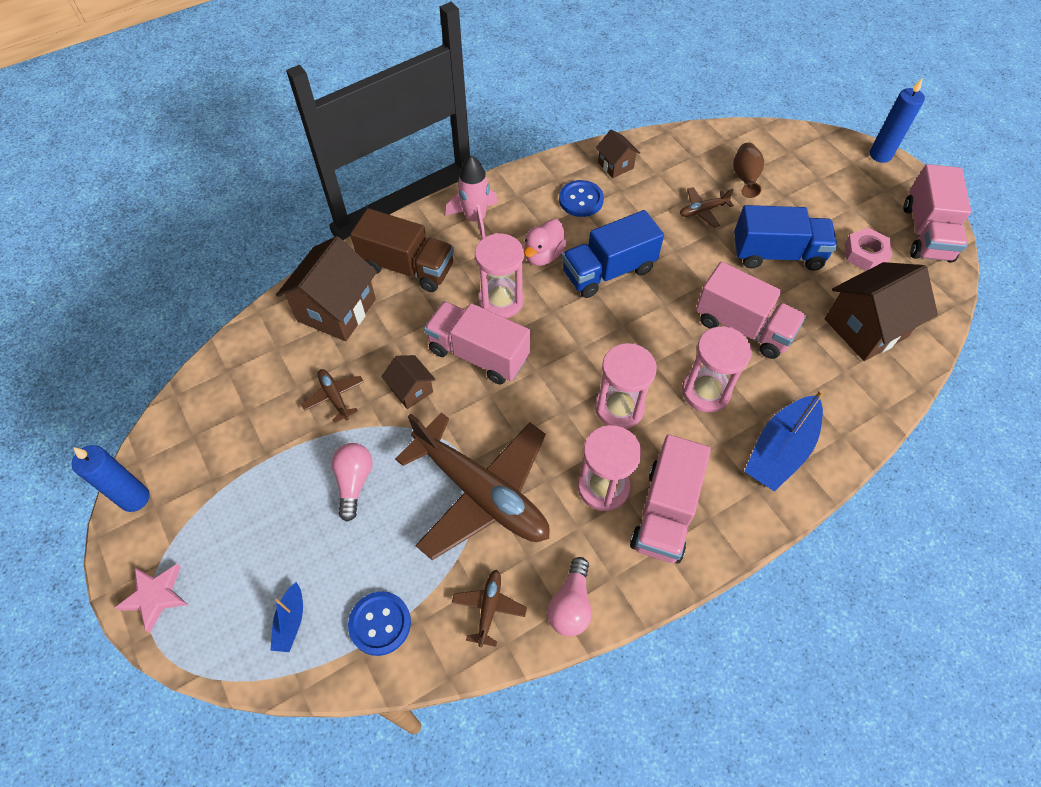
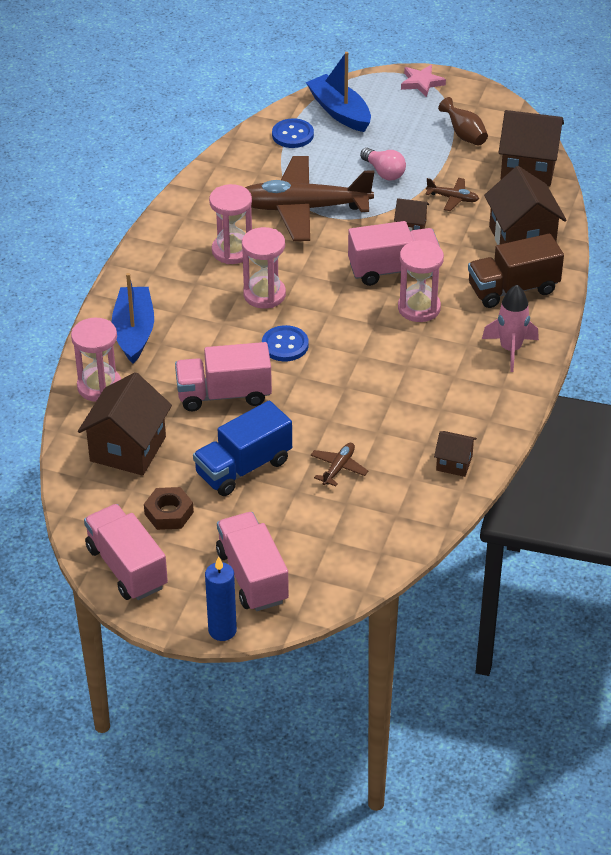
camera: 140 degrees right, 15 degrees down
(135, 498) = (493, 102): blue candle -> none
(227, 382) = (528, 168): none -> brown house
(290, 621) = (340, 112): blue boat -> blue boat, size x2.00
(489, 608) = (241, 170): brown plane -> none
(543, 255) = (426, 355): pink duck -> none
(571, 604) = (197, 194): pink light bulb -> none
(581, 200) = (448, 415): blue button -> blue button (285, 345)
(608, 271) = (364, 374): blue truck -> none
(665, 512) = (182, 260): pink truck -> pink truck (252, 576)
(706, 391) = (214, 337): pink hourglass -> pink hourglass (99, 386)
(744, 178) = (330, 522): brown vase -> brown vase (464, 135)
(865, 254) = (169, 513): pink nut -> brown nut

